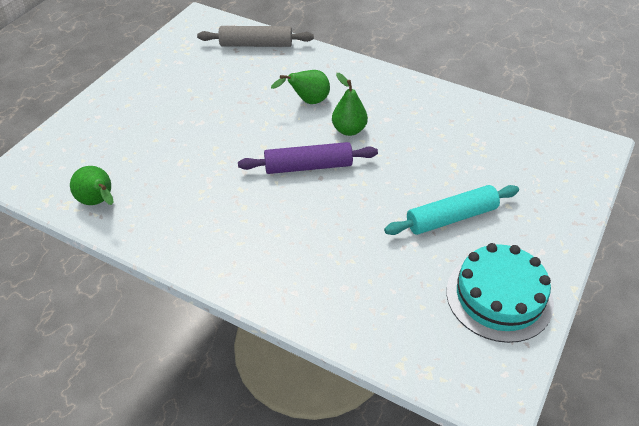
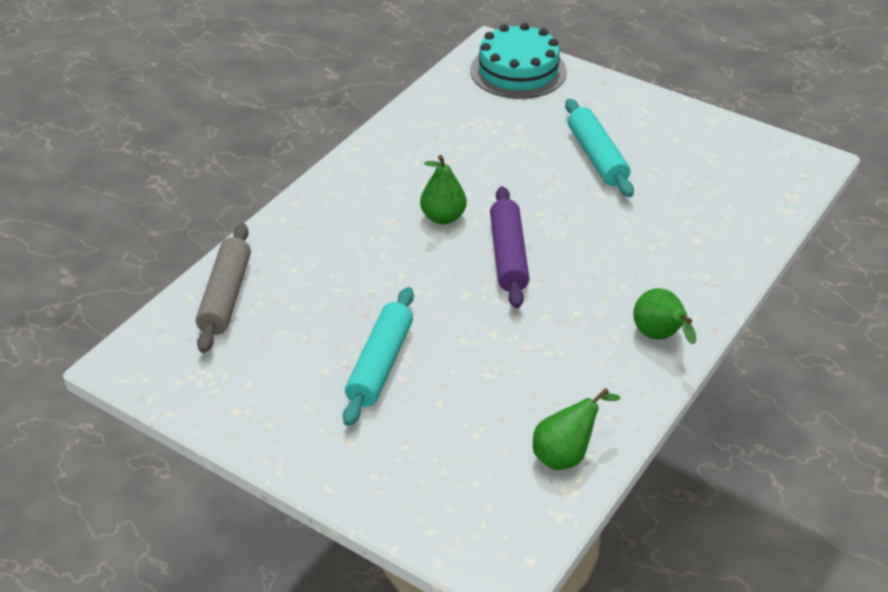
camera: 85 degrees left, 5 degrees down
(193, 111) = (380, 364): none -> turquoise rolling pin
(308, 101) = (378, 249): green pear -> green pear (660, 337)
(499, 296) = (700, 142): turquoise cake -> turquoise cake (518, 71)

